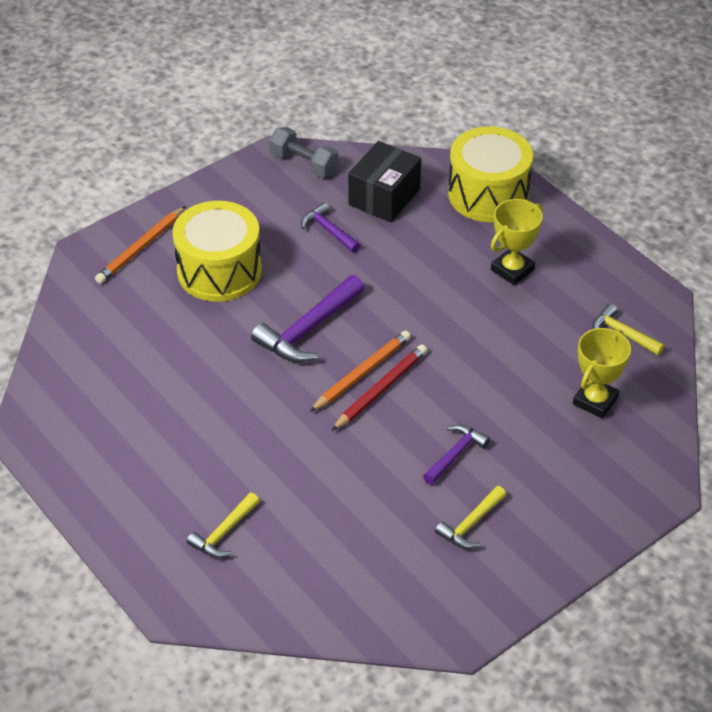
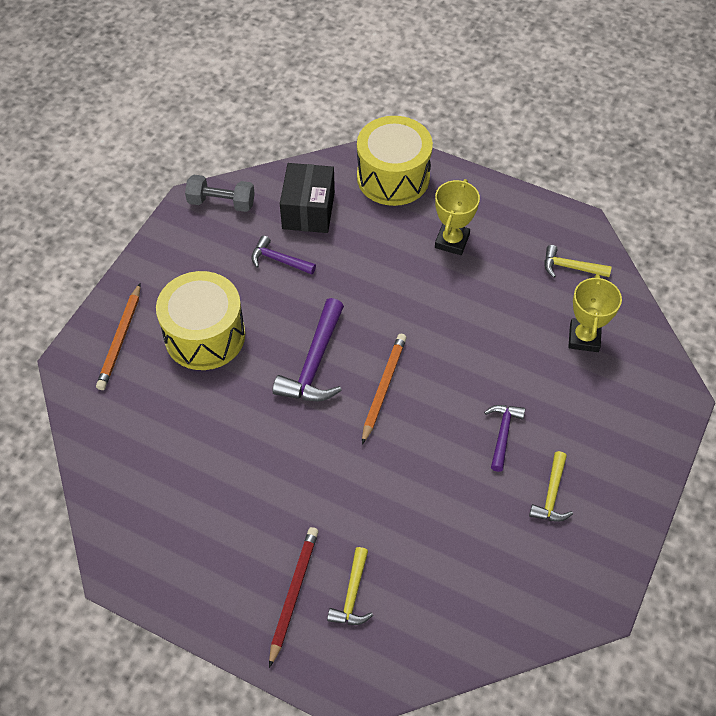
camera: 25 degrees left, 10 degrees up
(381, 389) = (408, 397): red pencil -> red pencil (293, 594)

